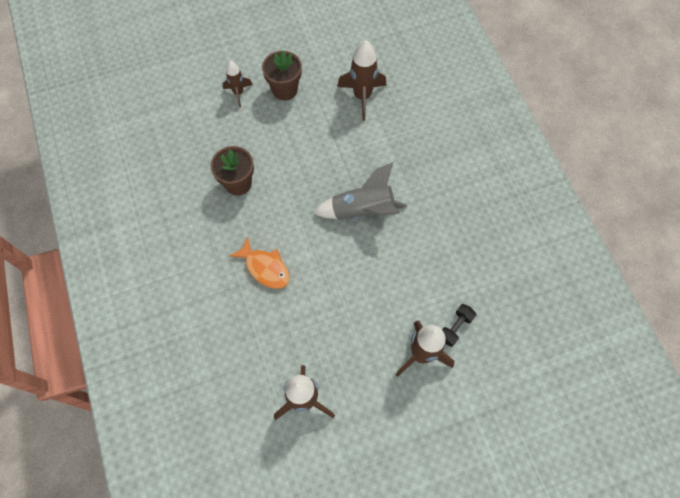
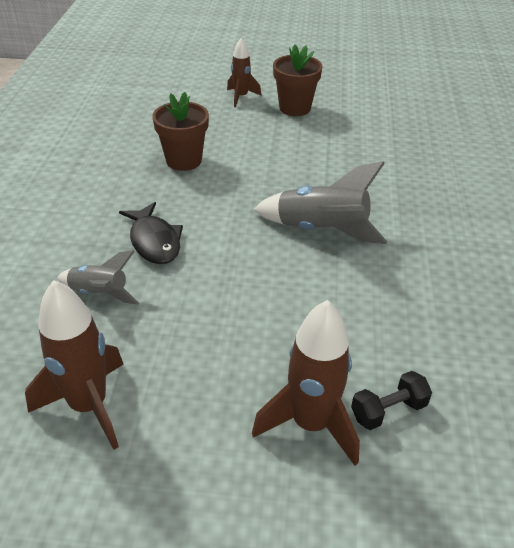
camera: 25 degrees right, 25 degrees down
(259, 324) = (99, 293): none -> grey rocket
(265, 268) = (154, 241): orange fish -> black fish
(362, 96) = (385, 136): brown rocket -> none

